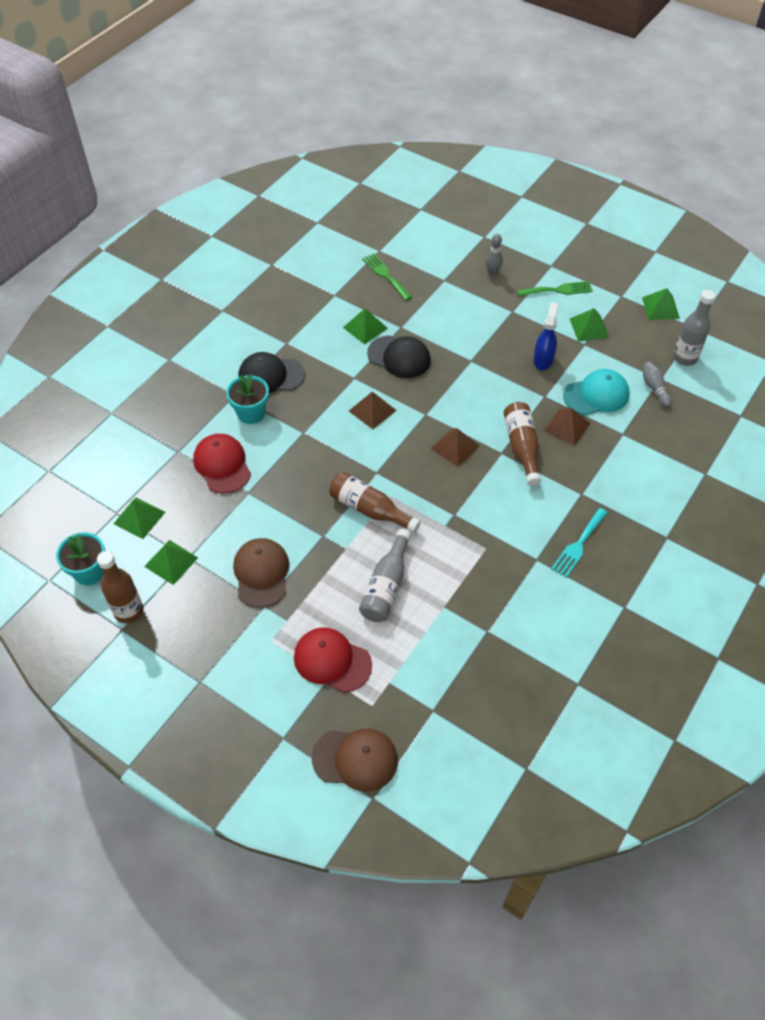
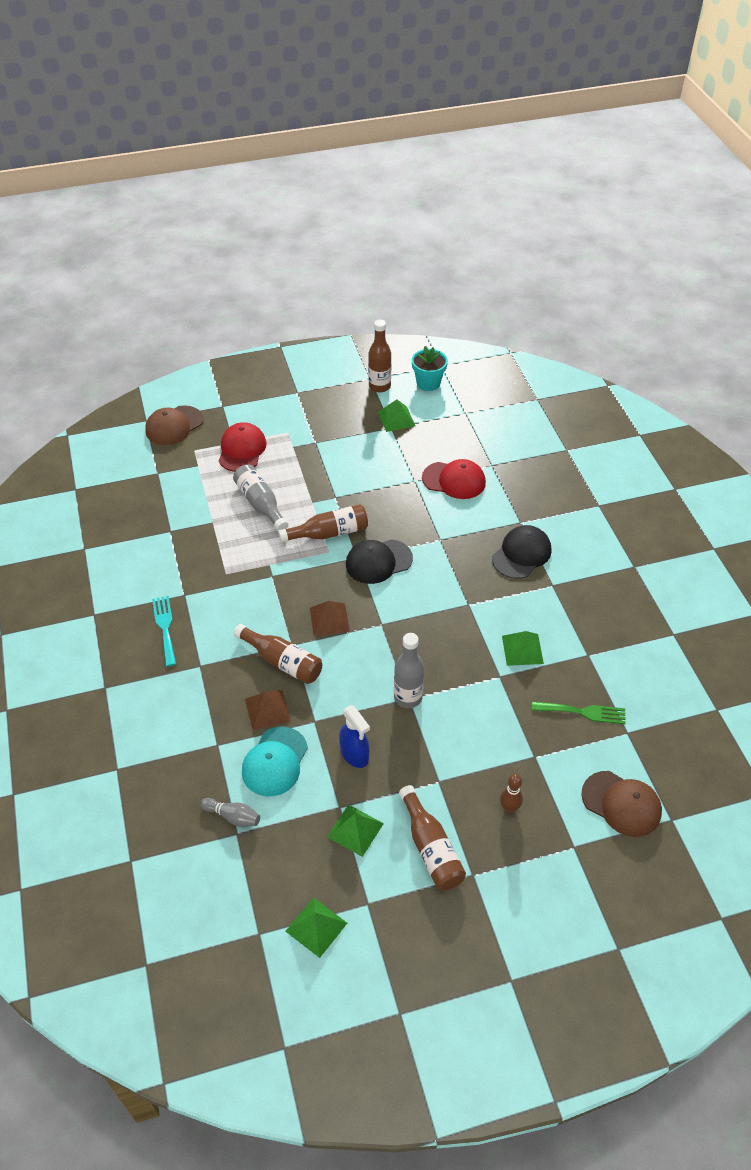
camera: 130 degrees right, 5 degrees down
(139, 518) = (449, 421): green pyramid -> none
(251, 413) = (490, 521): turquoise flower pot -> none
(261, 573) = (340, 453): brown cap -> brown cap (621, 804)
(332, 661) = (242, 450): red cap -> red cap turned 60 degrees counterclockwise
(372, 410) = (420, 593): brown pyramid -> none
(399, 357) = (462, 649): black cap -> black cap (378, 561)
(492, 272) = (509, 808): grey bowling pin -> brown bowling pin
(558, 290) = (431, 848): green fork -> brown bottle
(684, 358) = (236, 881): grey bottle -> grey bottle (408, 697)

